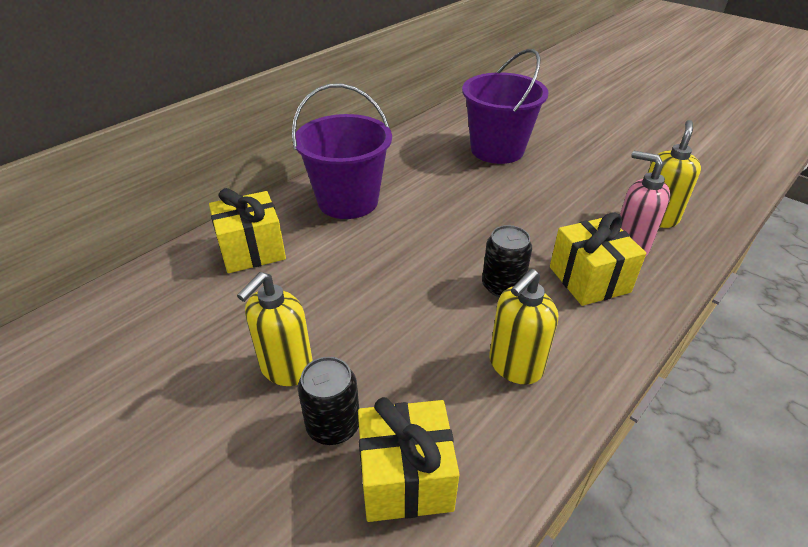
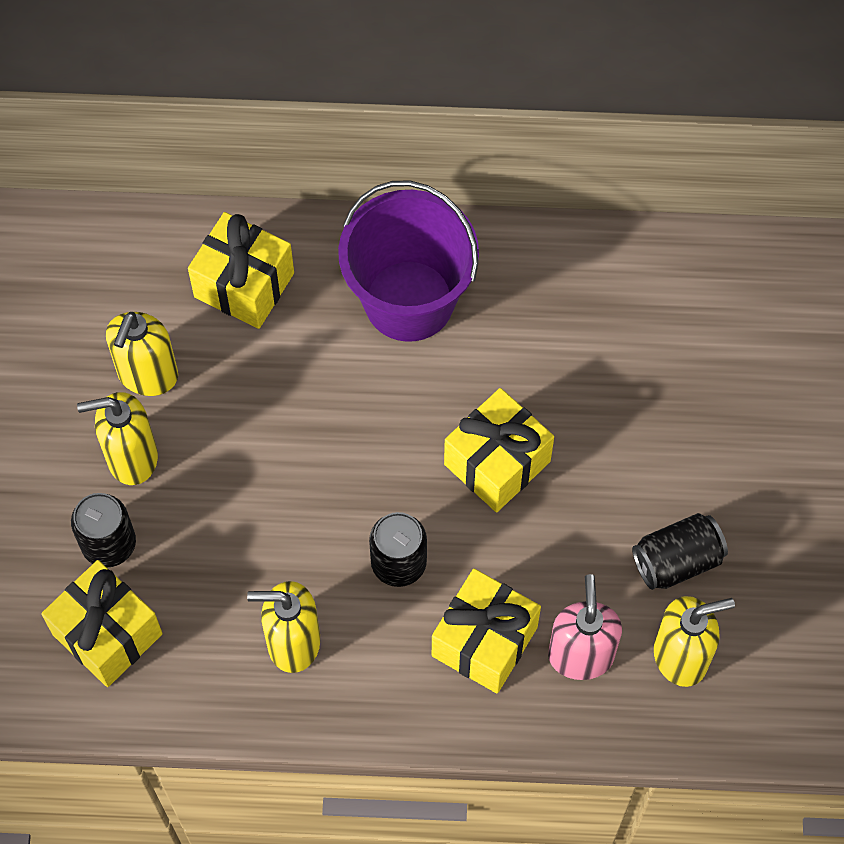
camera: 50 degrees right, 25 degrees up
(243, 324) = (147, 375): none -> yellow soap dispenser
(477, 219) = (497, 463): none -> yellow gift
(497, 150) = (686, 380): purple bucket -> none
(595, 194) = (677, 560): none -> black can

